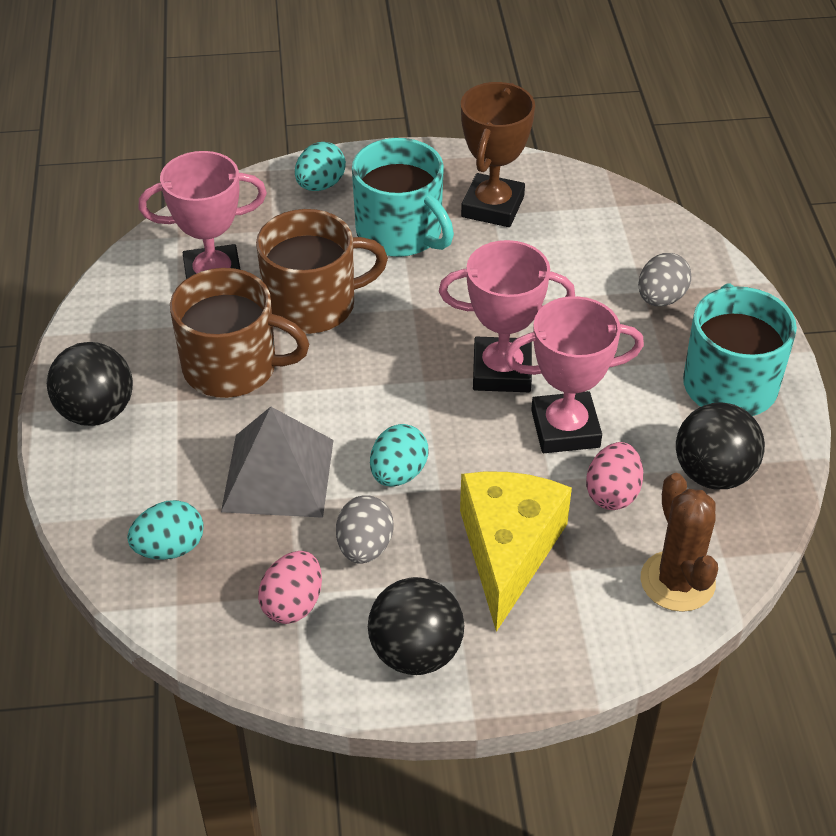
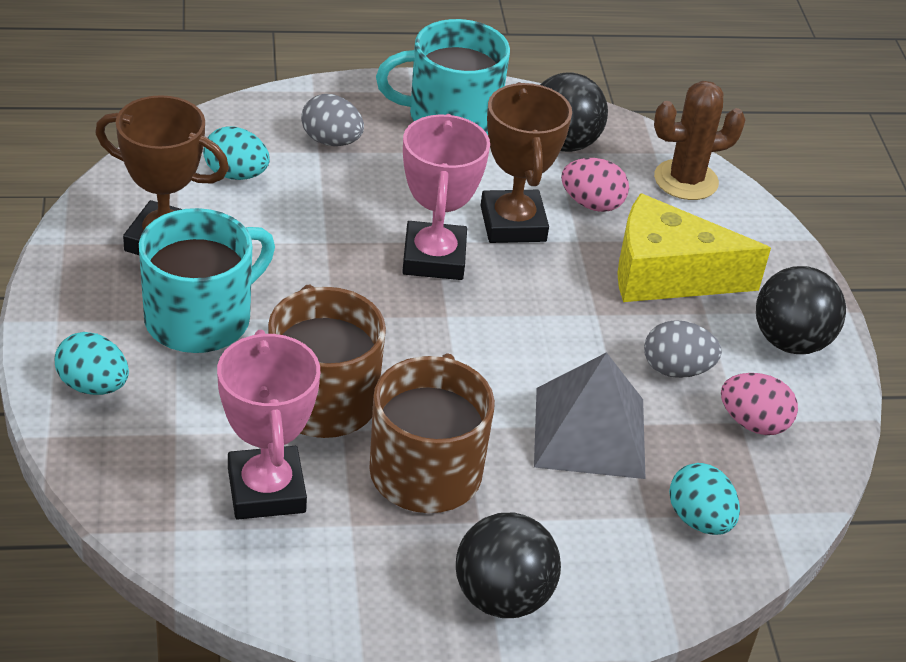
camera: 95 degrees left, 5 degrees down
(398, 473) = (579, 341): turquoise egg -> turquoise egg (236, 174)
(565, 429) = (513, 224): pink trophy -> brown trophy

